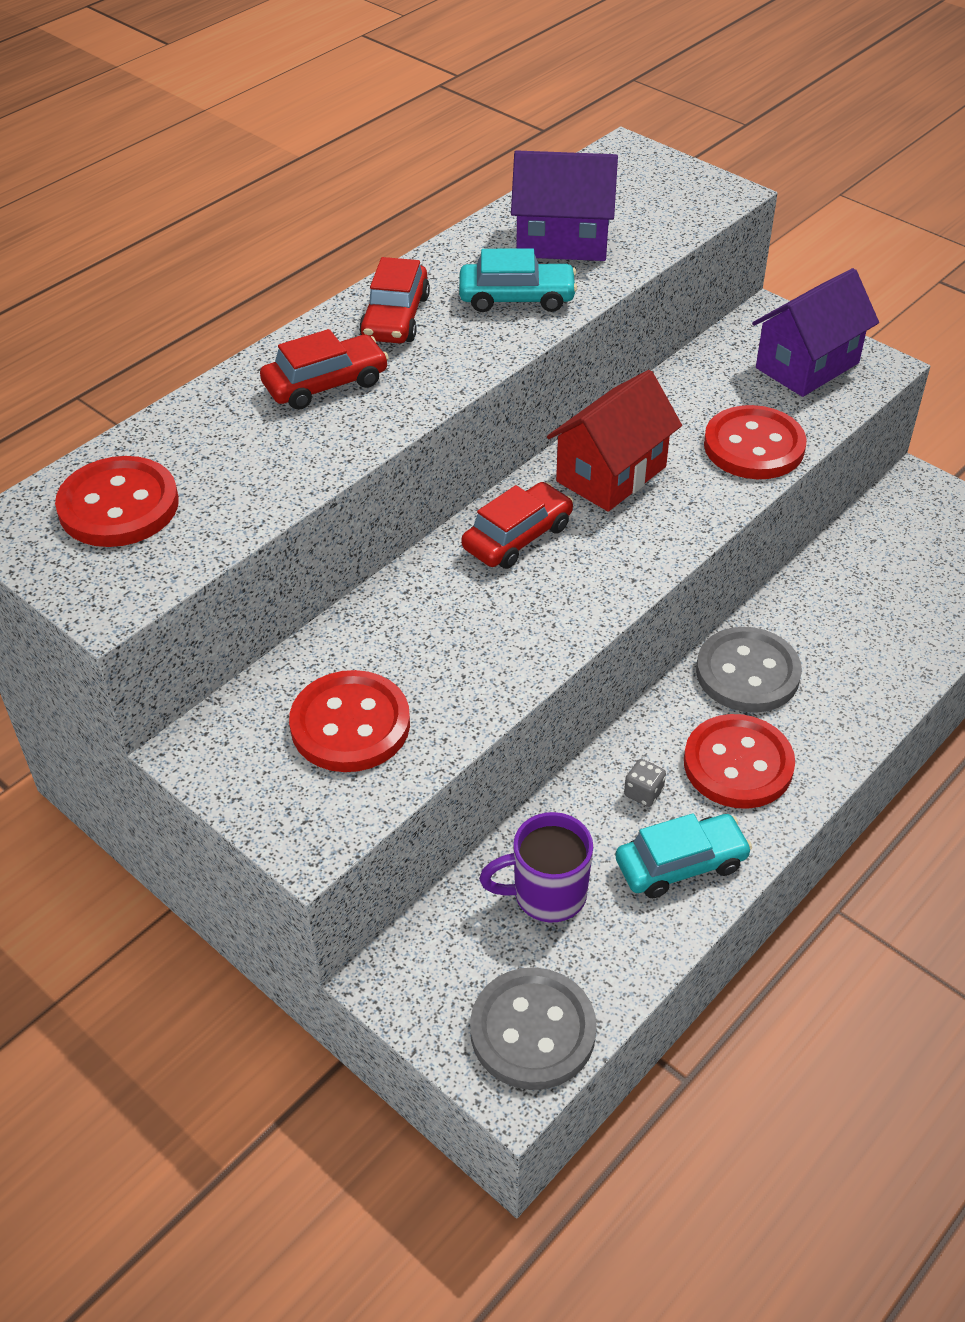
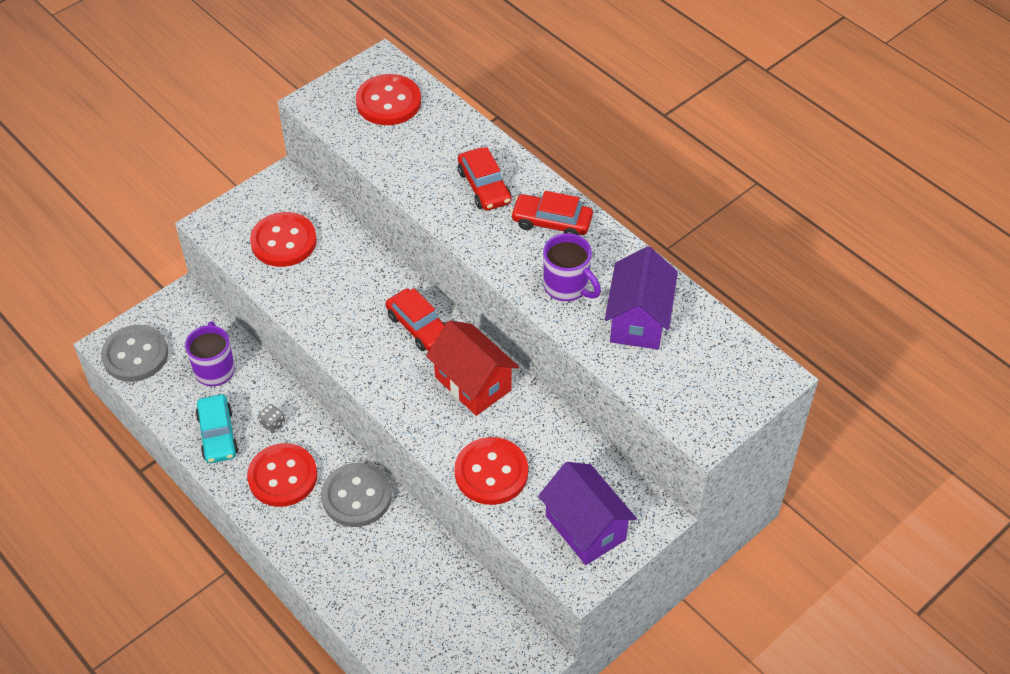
camera: 95 degrees right, 5 degrees up
(517, 298) = (567, 287): turquoise car -> purple mug

